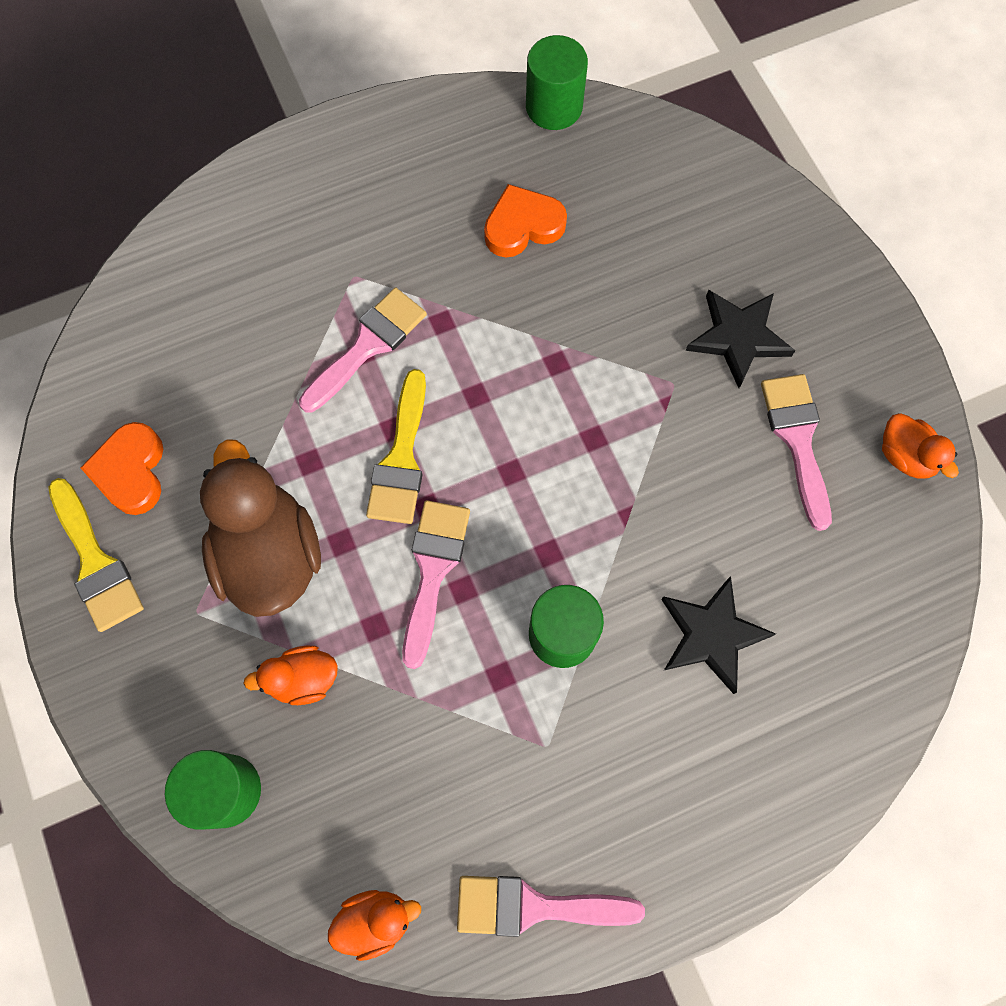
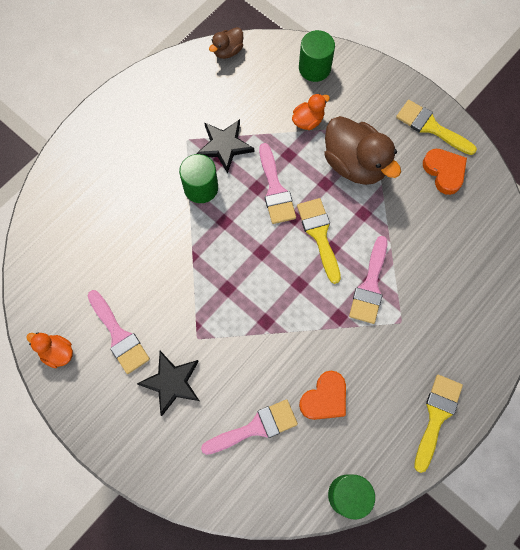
camera: 155 degrees right, 0 degrees up
(375, 920) = (228, 51): orange duck -> brown duck
(382, 143) = (436, 416): none -> yellow brush
(534, 906) = (165, 81): pink brush -> pink brush (255, 427)
(711, 635) = (130, 217): black star -> black star (224, 146)

